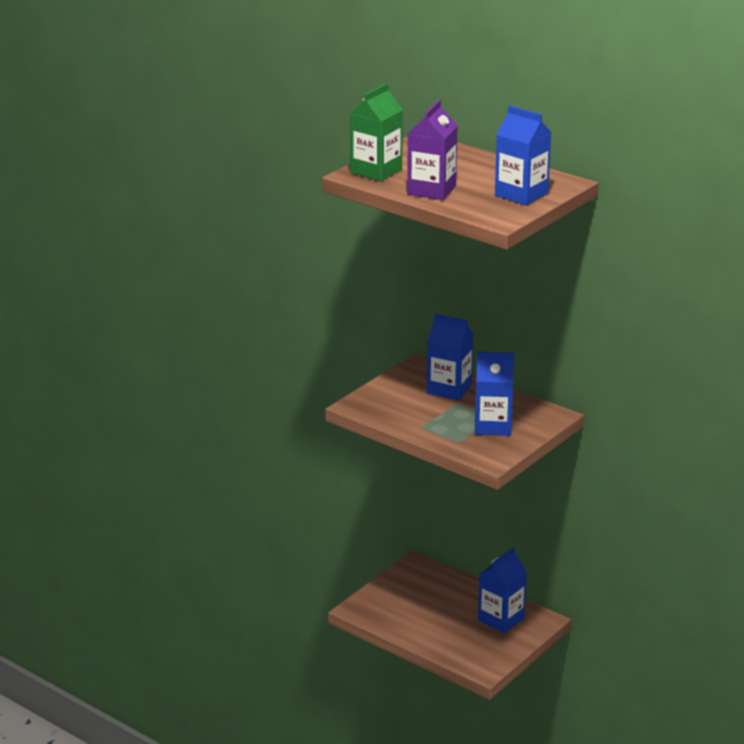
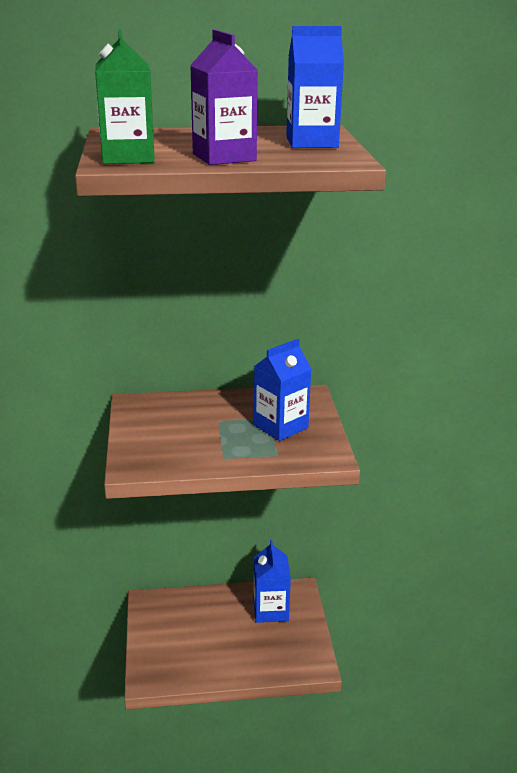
camera: 45 degrees left, 0 degrees up
(449, 389) = (193, 412): blue carton -> none

